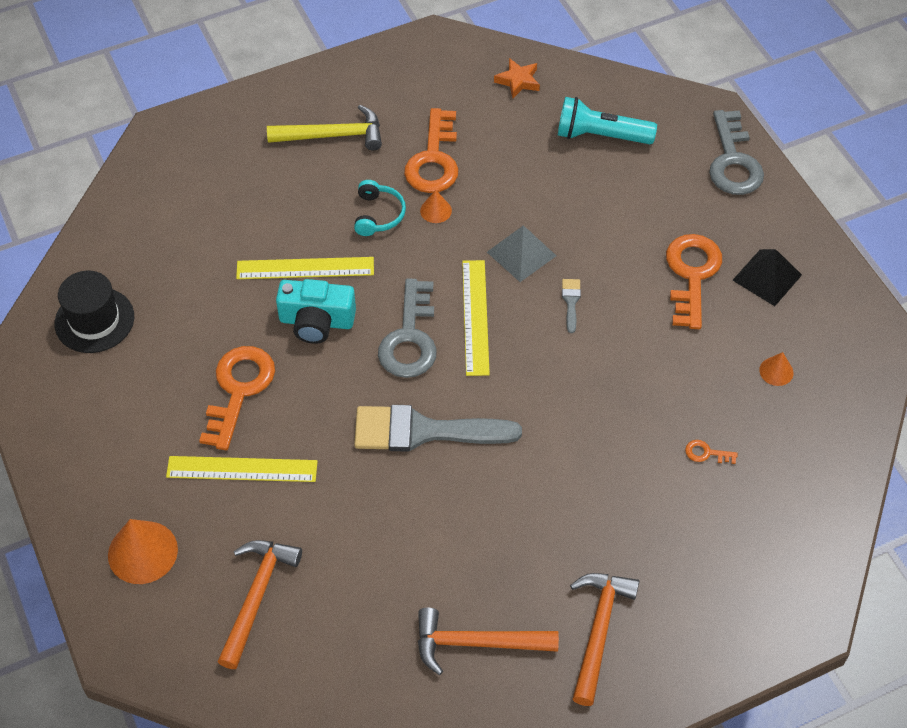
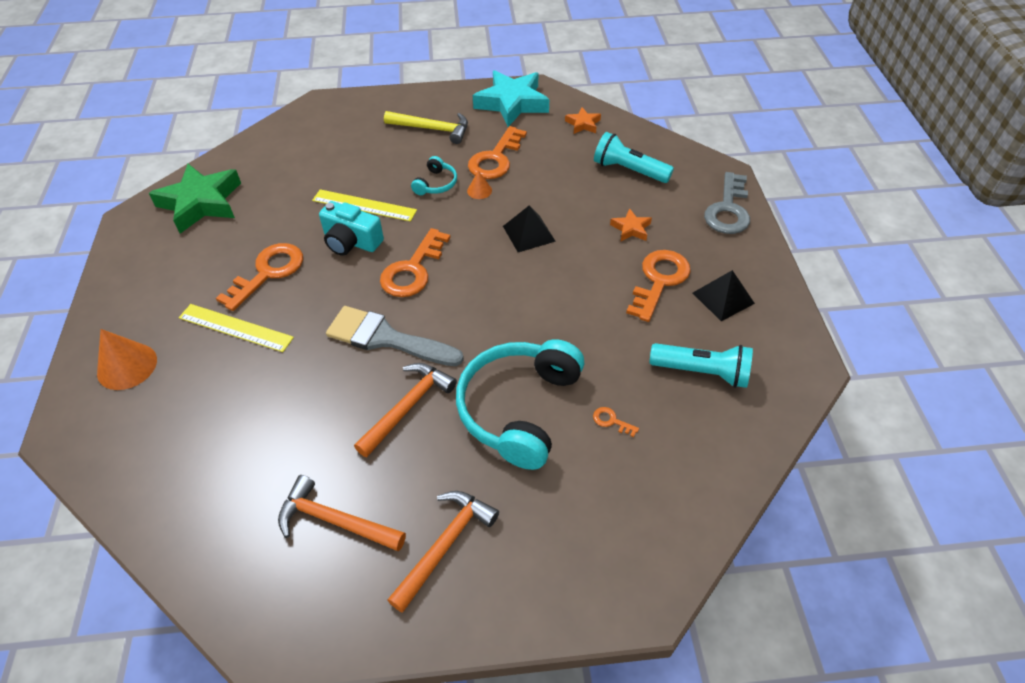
camera: 20 degrees right, 5 degrees down
(94, 320) = (201, 203): black hat -> green star
(256, 596) = (186, 425): orange hammer -> orange hammer (407, 407)
(410, 338) = (413, 270): grey key -> orange key
(415, 70) = (512, 103): none -> turquoise star
(475, 317) = (470, 267): yellow ruler -> none
(521, 254) = (528, 233): grey pyramid -> black pyramid
(571, 302) = (551, 276): grey brush -> none
(606, 468) = (519, 408): none -> turquoise headphones
(634, 216) = (631, 229): none -> orange star
(776, 371) = (702, 372): orange cone -> turquoise flashlight

